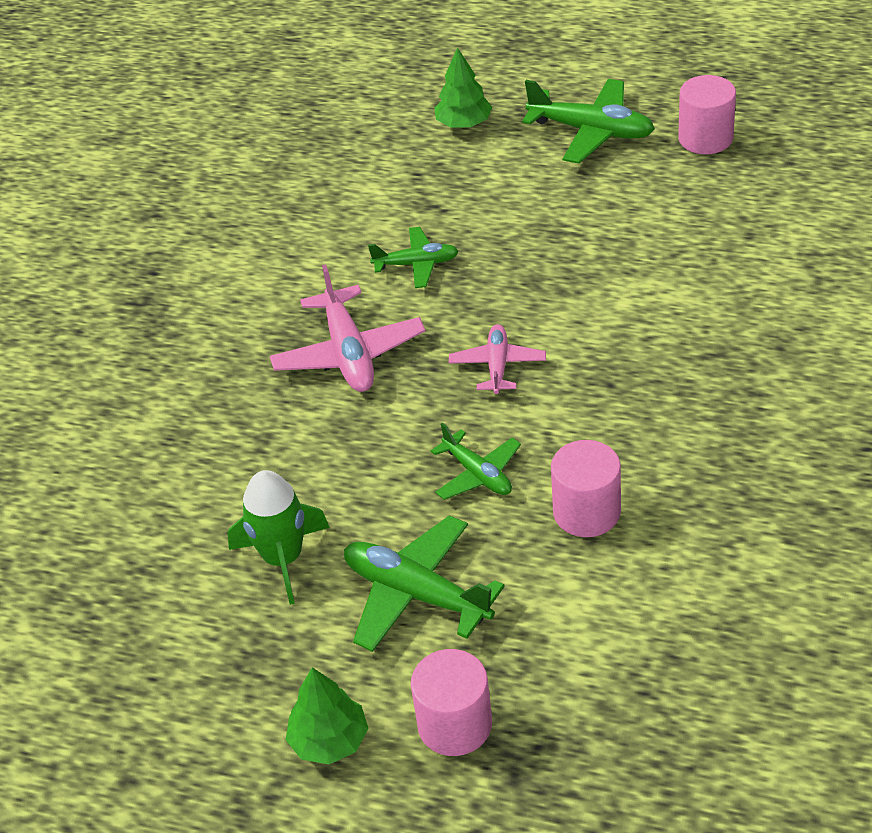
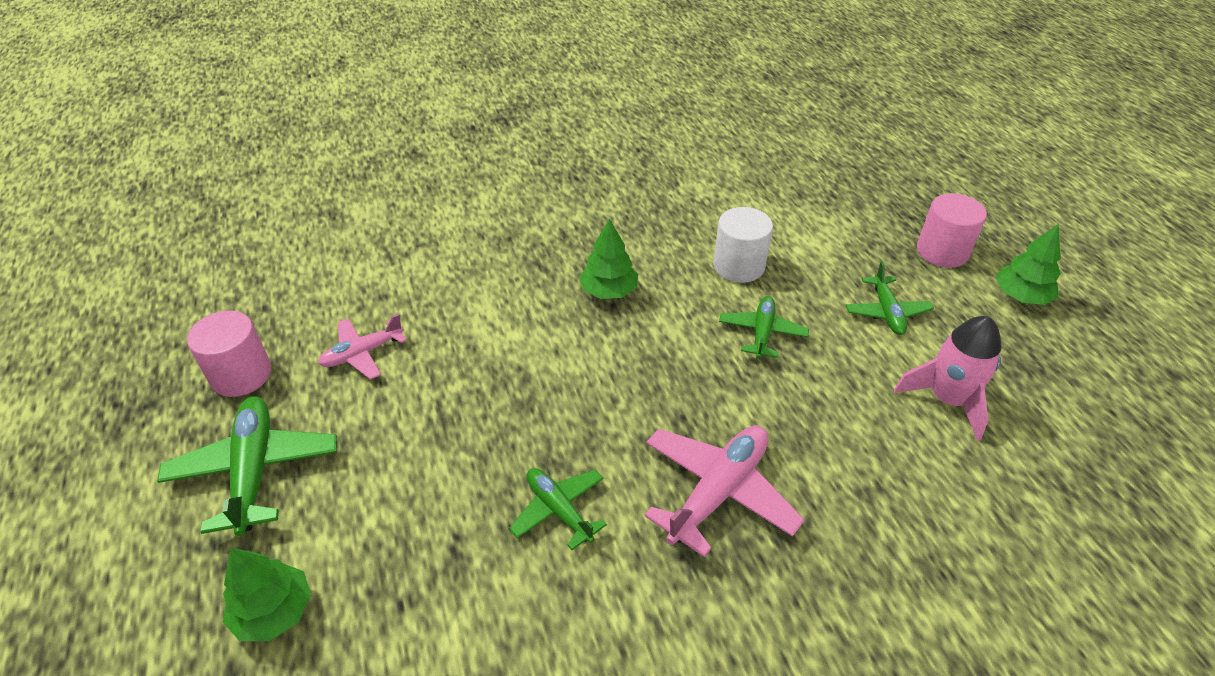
camera: 130 degrees left, 0 degrees up
(283, 558) = (947, 400): green rocket -> pink rocket
(417, 594) = (886, 312): green plane -> green plane, size x0.61
(497, 366) = (646, 376): pink plane -> pink plane (362, 353)
(586, 512) = (739, 266): pink cylinder -> white cylinder
(631, 389) = (609, 291): none -> green tree

